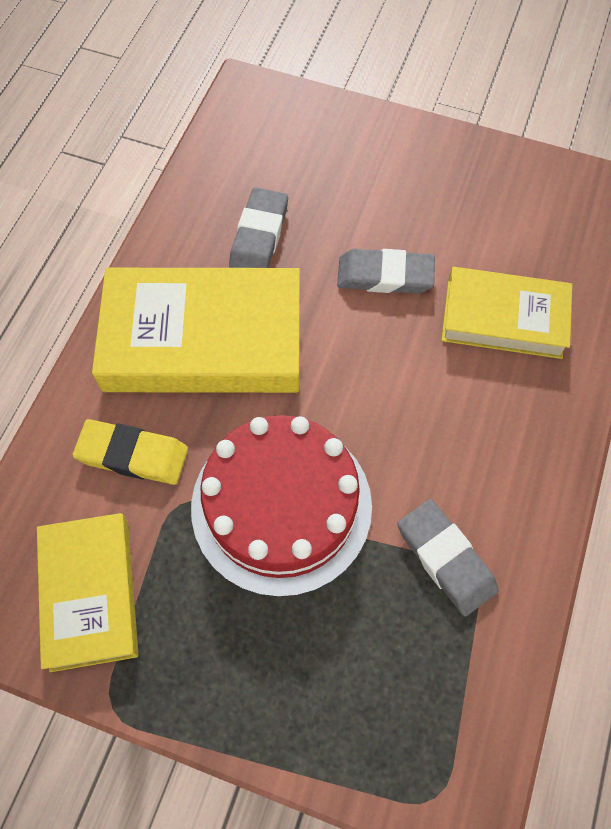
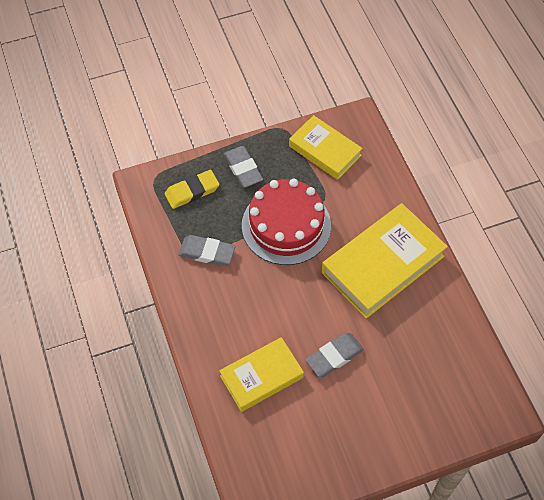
camera: 140 degrees right, 5 degrees down
(132, 455) = (360, 201): yellow eraser -> yellow eraser (192, 191)
(259, 236) = (411, 331): grey eraser -> grey eraser (243, 169)

